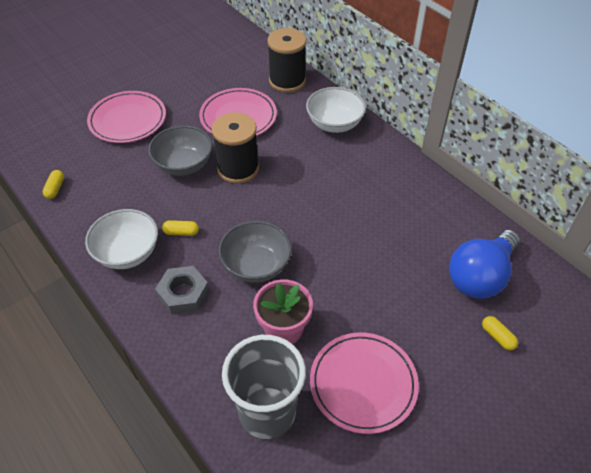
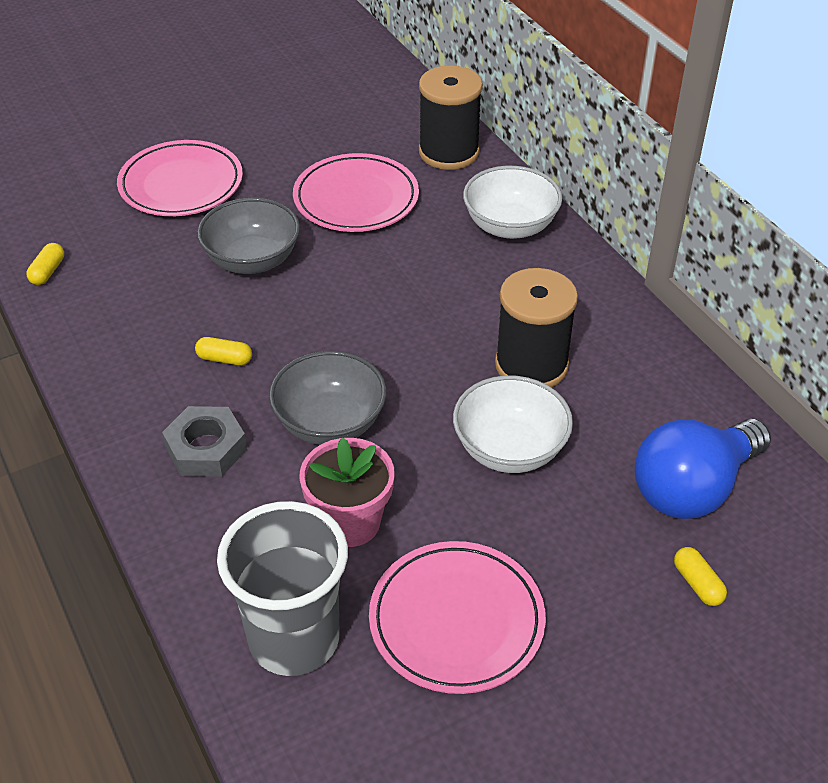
camera: 10 degrees right, 5 degrees down
(127, 253) = (135, 378): white bowl -> white bowl (509, 449)
(238, 169) = (336, 276): black spool -> black spool (531, 365)

